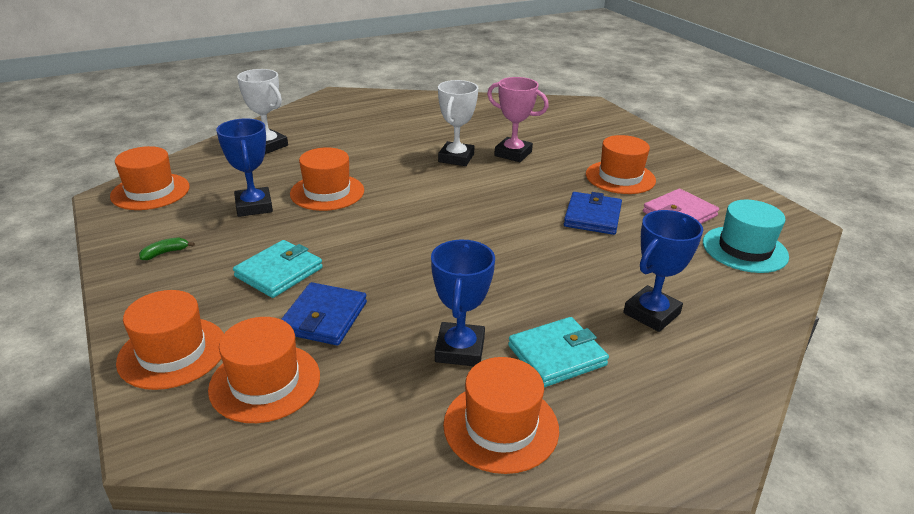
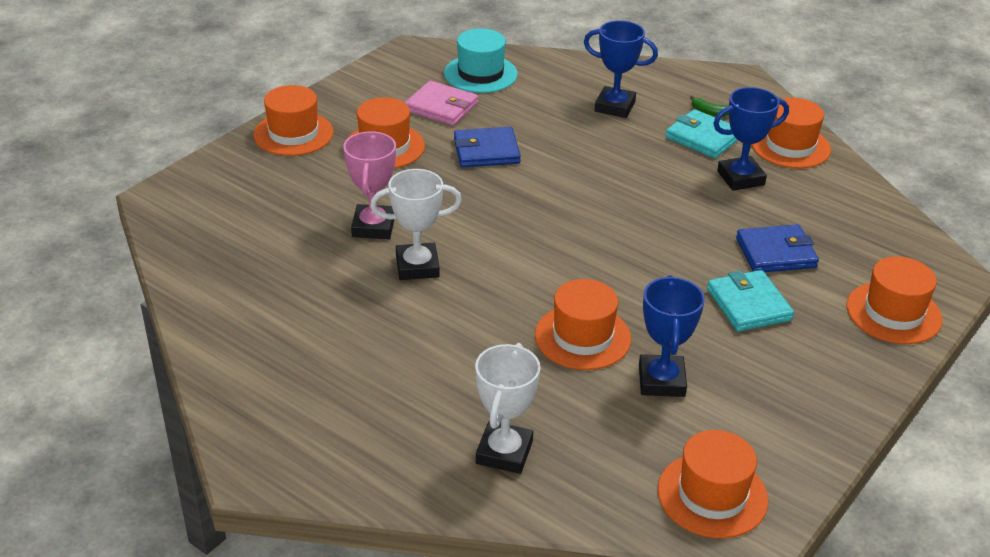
camera: 115 degrees left, 5 degrees up
(165, 253) = (798, 399): green banana -> green banana (709, 112)
(254, 206) = (661, 381): blue trophy -> blue trophy turned 45 degrees counterclockwise
(265, 382) = (865, 252): orange hat -> orange hat (293, 134)
(279, 272) = (748, 305): turquoise wallet -> turquoise wallet turned 60 degrees clockwise

